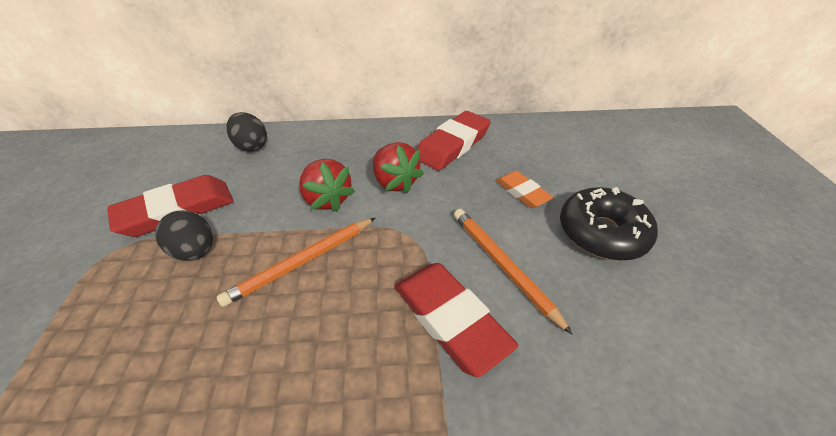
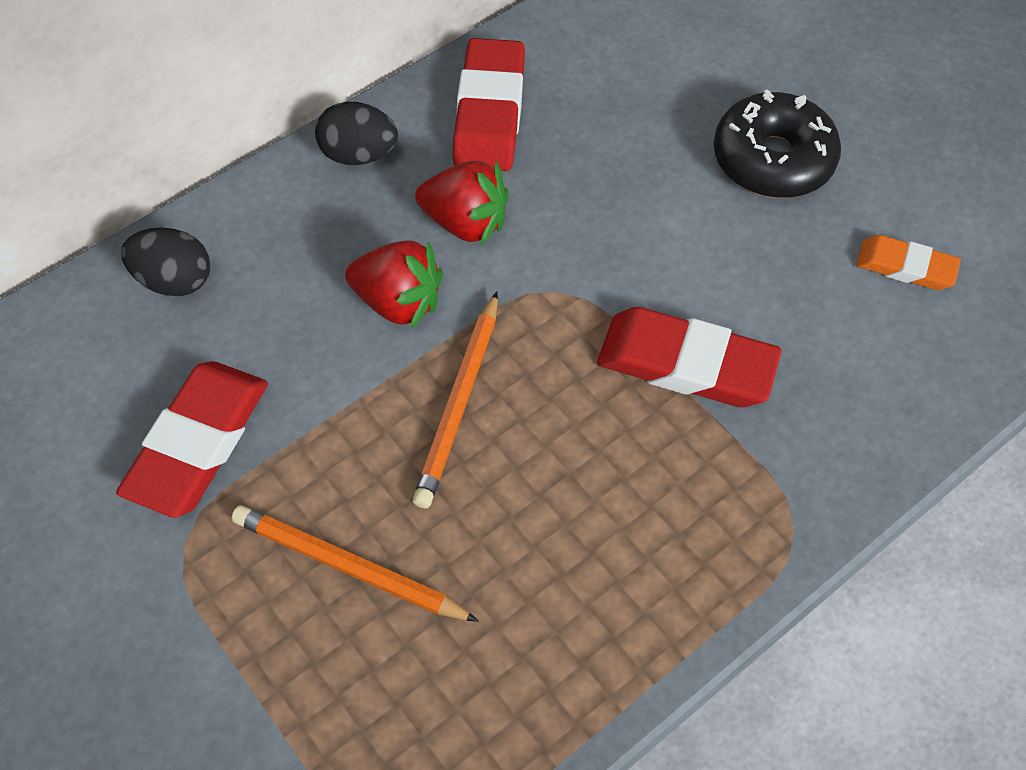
camera: 35 degrees left, 15 degrees up
(195, 251) = (303, 475): black egg -> black egg (359, 154)
(503, 266) = (694, 268): orange pencil -> orange pencil (349, 567)
(522, 192) = (644, 147): orange eraser -> orange eraser (905, 267)

